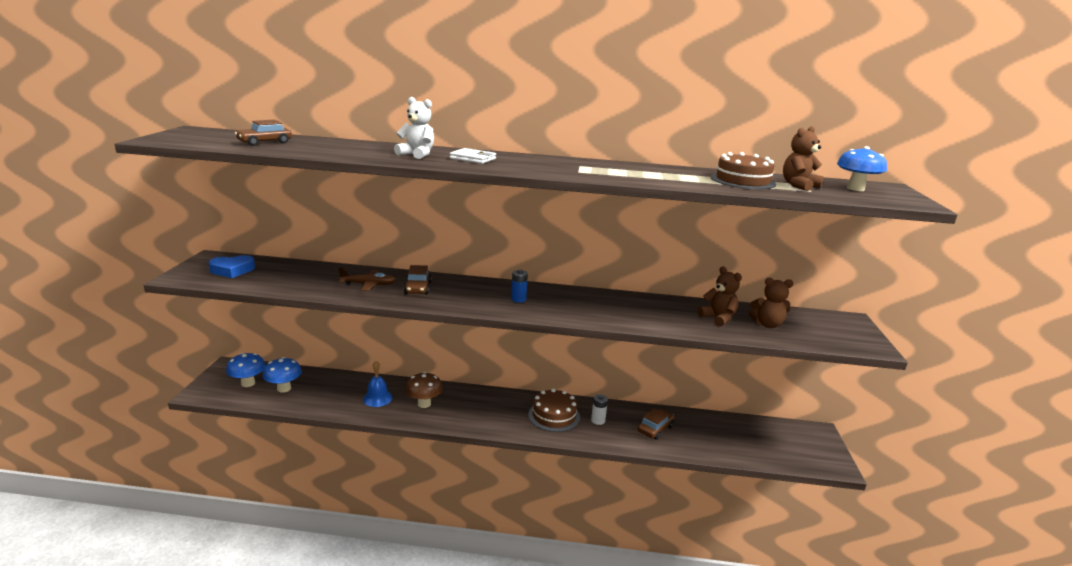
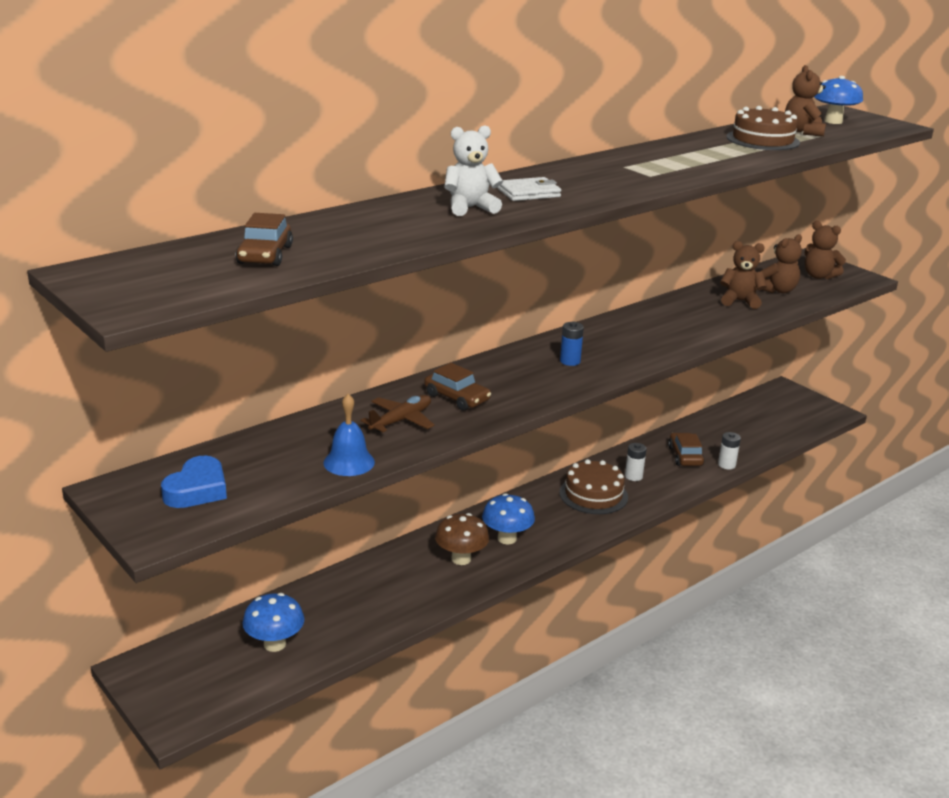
camera: 45 degrees left, 5 degrees up
(248, 383) = (214, 669): blue mushroom -> blue mushroom (507, 538)
(377, 398) = (403, 584): blue bell -> blue bell (349, 462)
(675, 449) = (726, 465): none -> white battery
(830, 331) = (819, 276): none -> brown teddy bear

